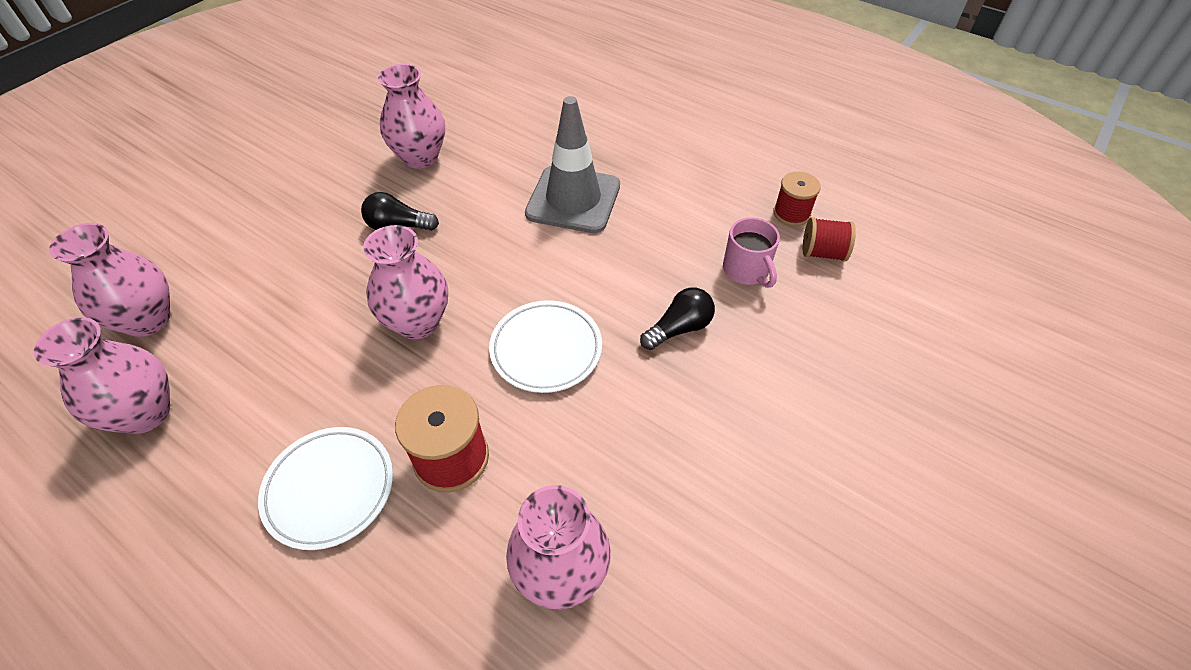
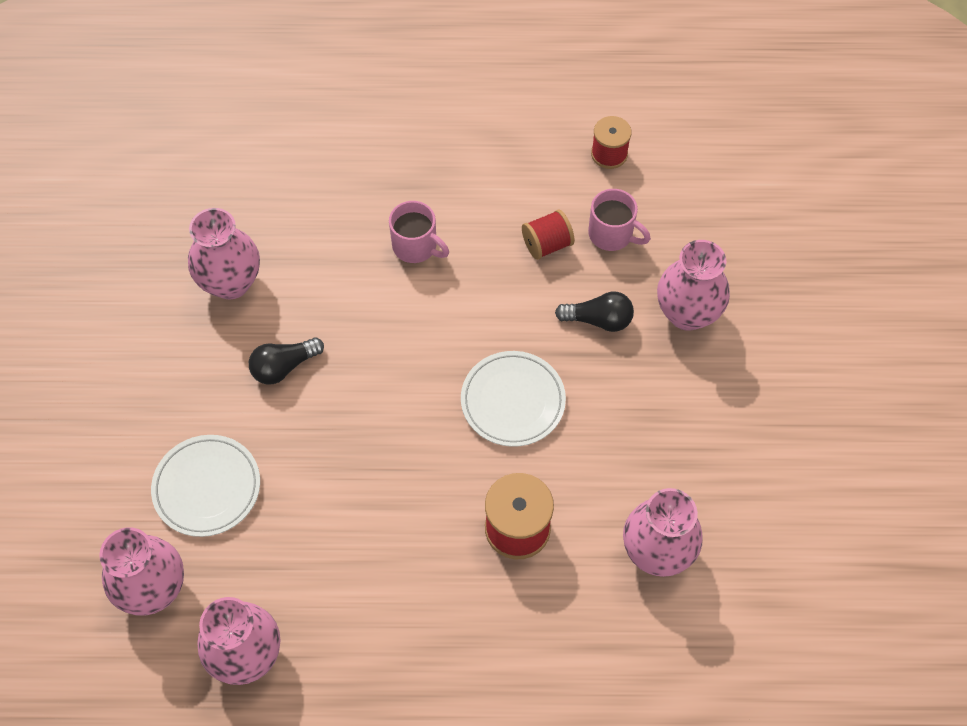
camera: 35 degrees left, 10 degrees up
(329, 489) = (451, 607): white plate -> white plate (207, 487)
(418, 322) = (390, 443): pink vase -> pink vase (687, 313)
(573, 199) = (416, 246): grey traffic cone -> pink mug
(679, 328) = (598, 320): black light bulb -> black light bulb turned 75 degrees clockwise
(822, 253) = (658, 181): red spool -> red spool (547, 244)

